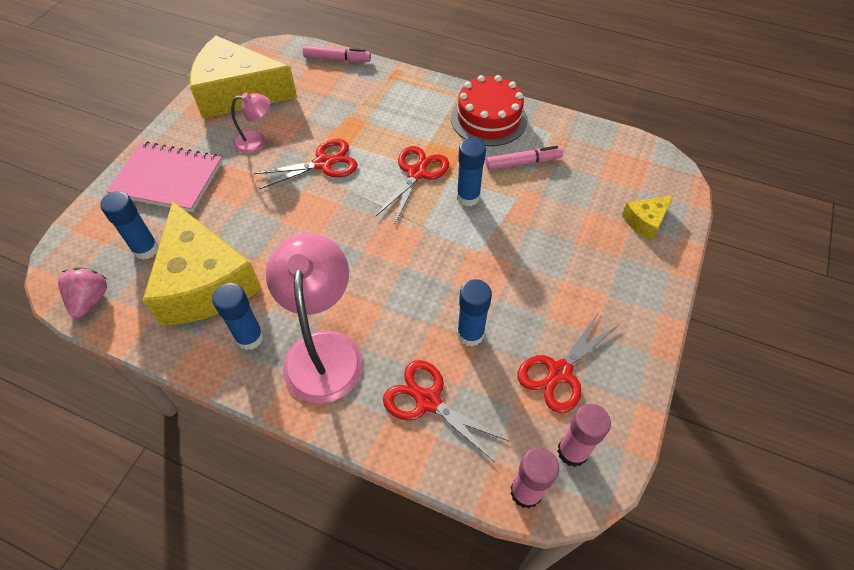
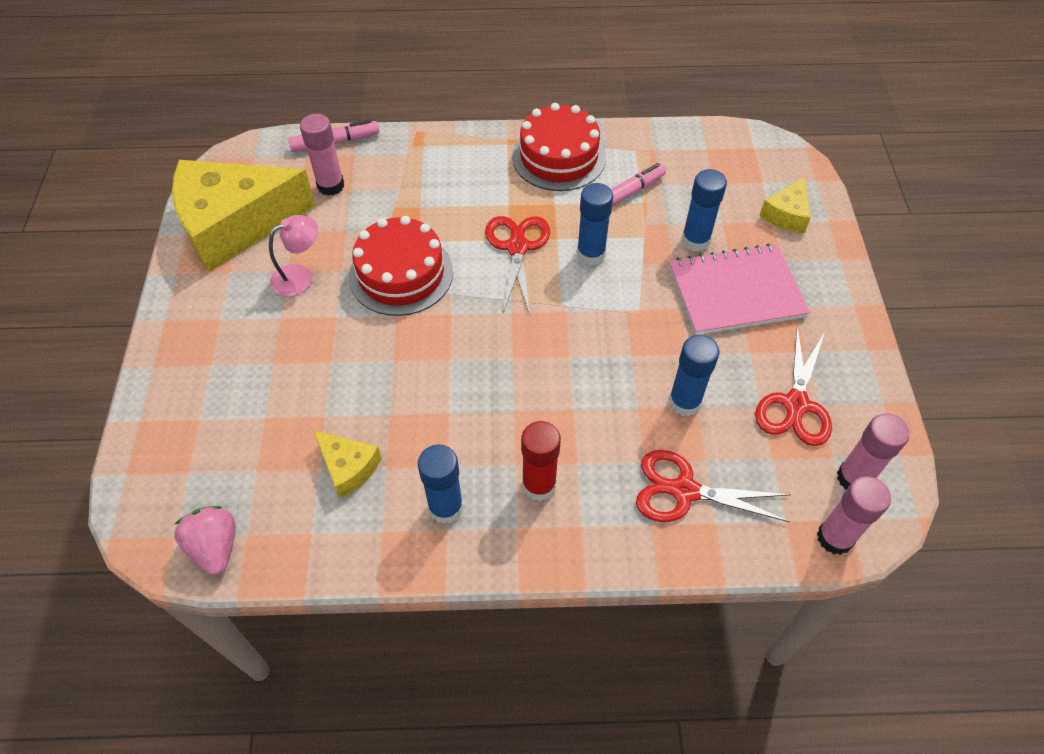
camera: 25 degrees left, 0 degrees up
(146, 249) = (246, 458): blue glue stick -> blue glue stick (695, 241)
(167, 179) = (214, 362): pink notebook -> pink notebook (736, 292)
(204, 282) = (348, 467): yellow cheese -> yellow cheese, size x0.45
(315, 87) = (330, 186): none -> pink glue stick
(323, 163) = (401, 274): red scissors -> red cake
(323, 350) = (539, 485): pink lamp -> red glue stick

